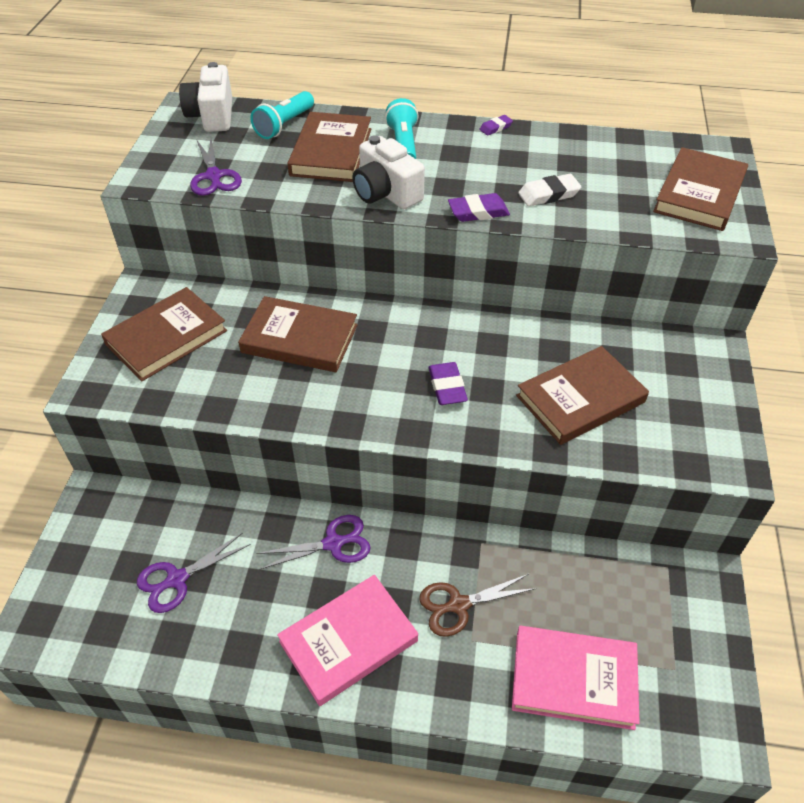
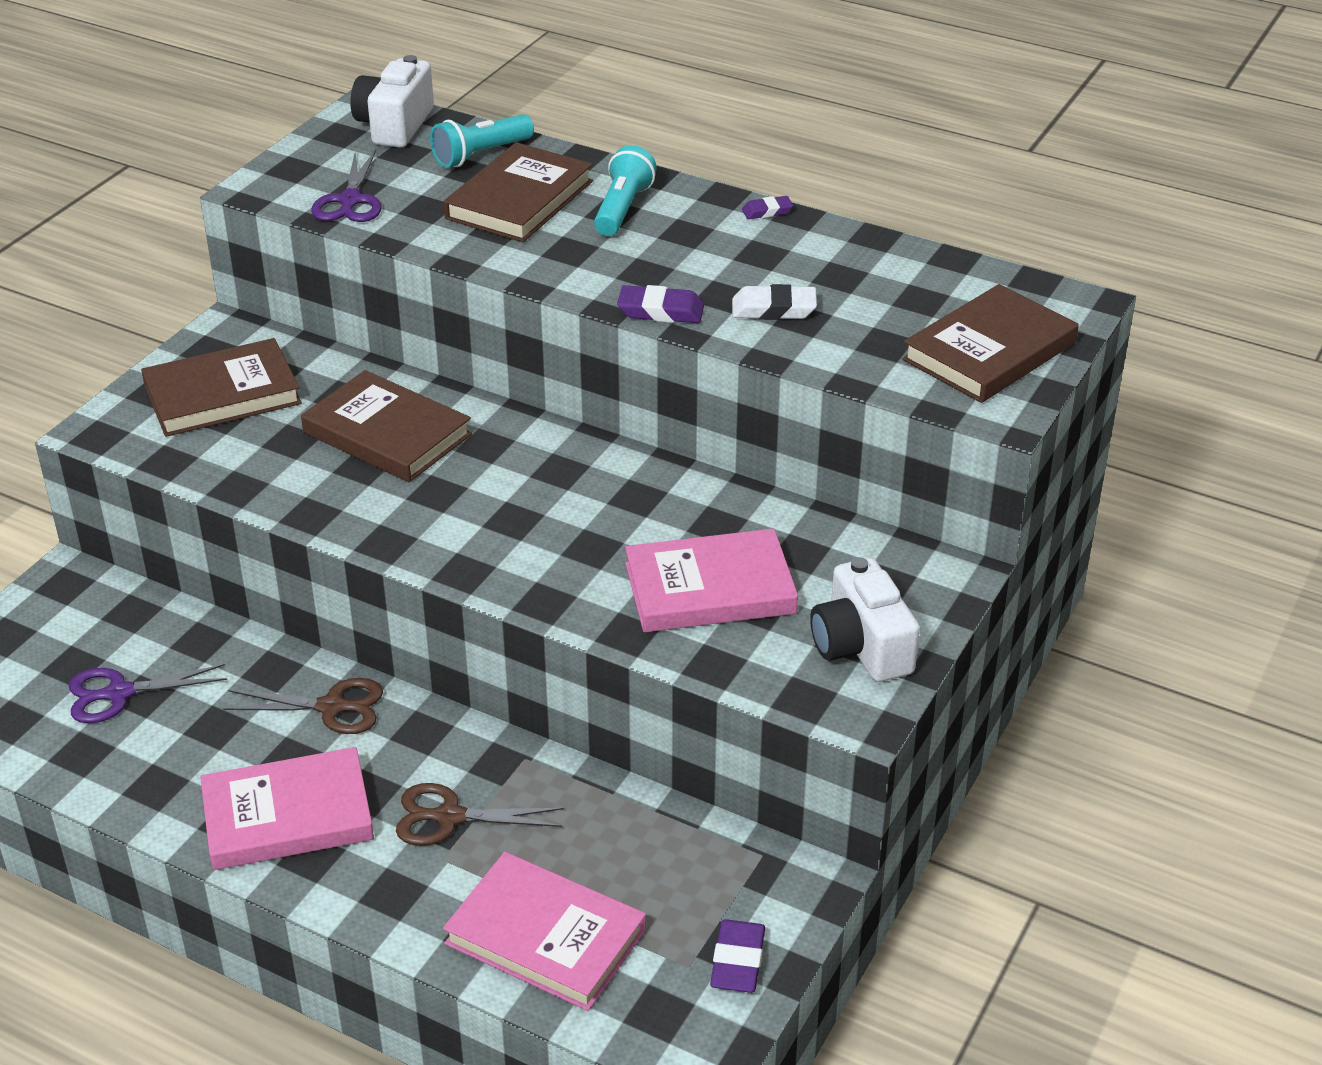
camera: 20 degrees right, 10 degrees down
(333, 543) = (331, 707): purple scissors -> brown scissors
(386, 193) = (556, 264): white camera -> white camera (861, 647)
(447, 387) = (541, 532): purple eraser -> purple eraser (737, 961)
(580, 399) = (710, 589): brown book -> pink book

